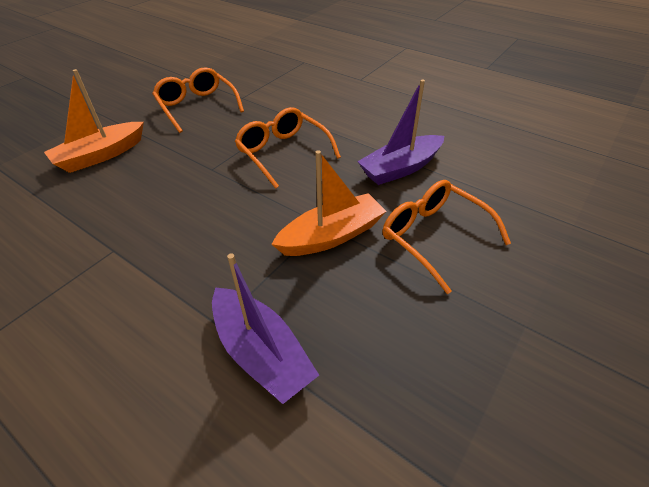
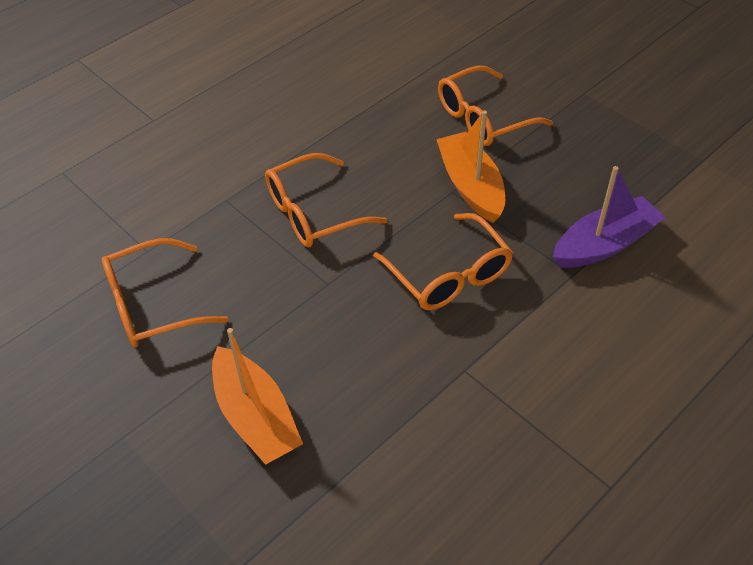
camera: 80 degrees left, 5 degrees up
(218, 231) = (449, 275): none -> orange glasses
(400, 168) = (373, 119): purple boat -> none

